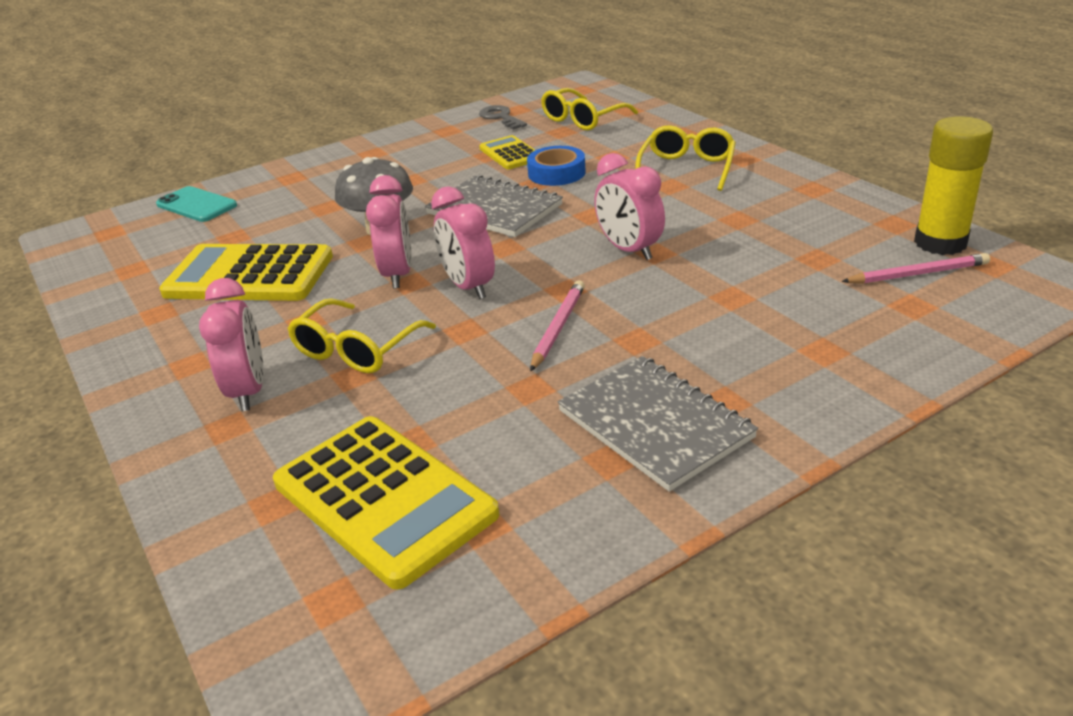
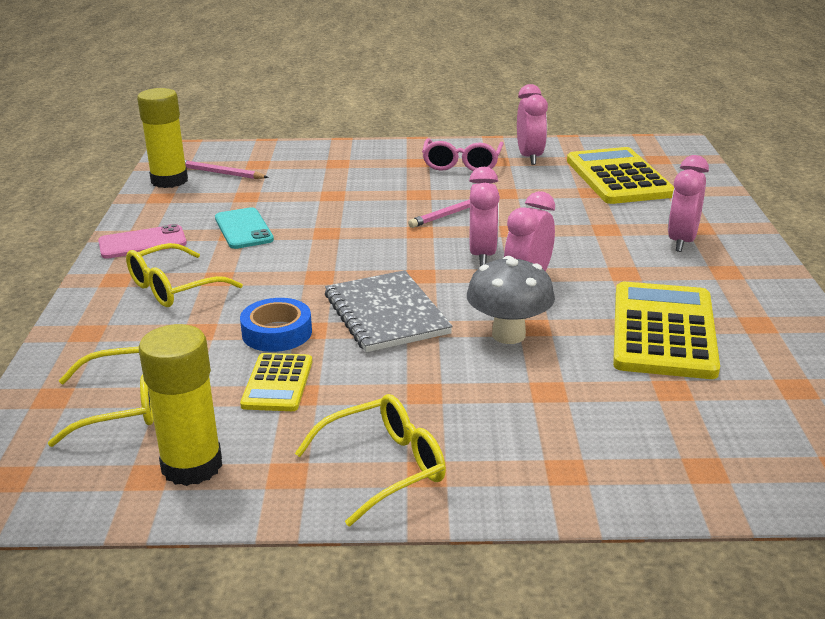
camera: 150 degrees left, 5 degrees down
(196, 205) = (716, 471): turquoise phone -> turquoise phone (243, 229)
(249, 275) = (663, 331): yellow calculator -> yellow calculator turned 120 degrees counterclockwise
(356, 350) = (595, 242): yellow glasses -> yellow glasses (384, 467)
(501, 117) = (192, 466): grey key -> yellow glue stick
(629, 250) = (340, 240): pink clock -> pink clock (530, 157)
(654, 424) = (462, 164): grey notebook -> pink glasses
(792, 184) = (142, 243): none -> pink phone

